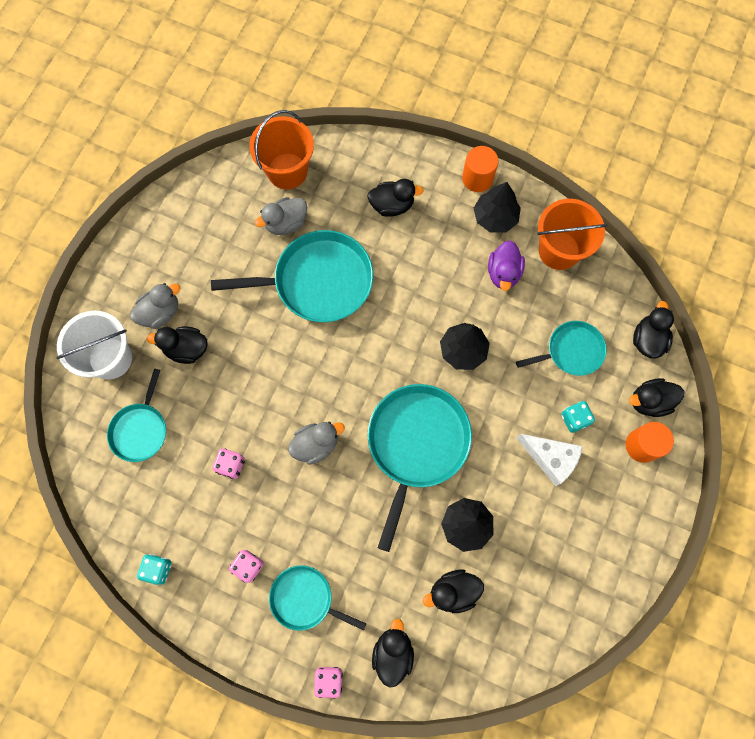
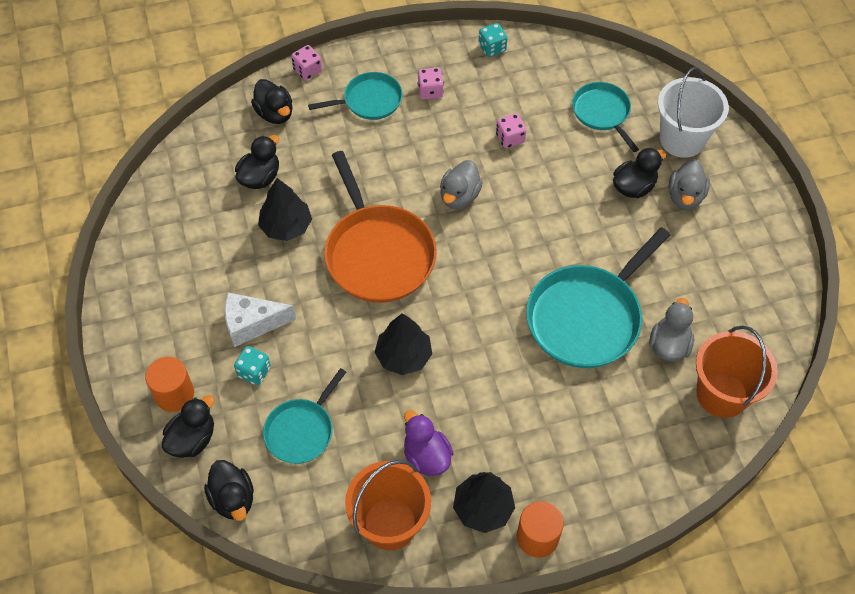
camera: 140 degrees right, 15 degrees down
(392, 205) = (592, 439): black duck -> none
(416, 444) = (378, 254): turquoise pan -> orange pan

